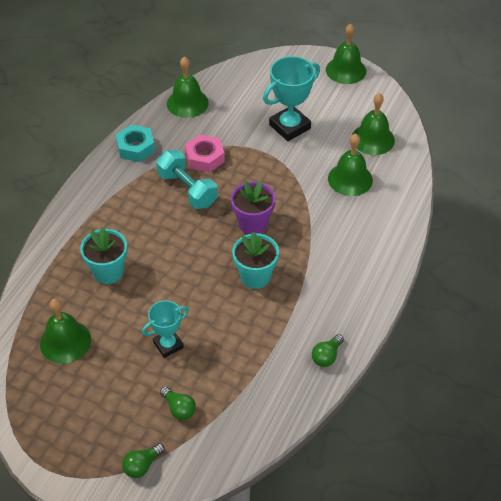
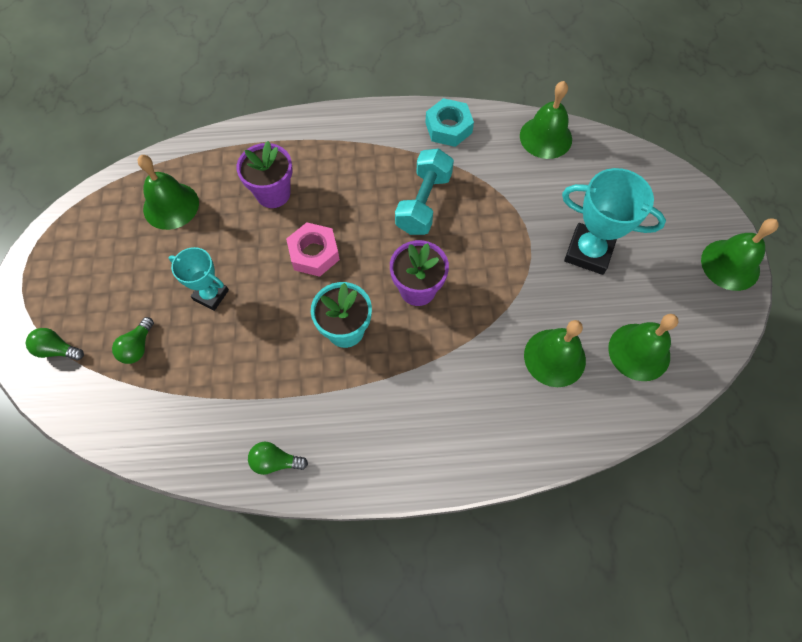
camera: 60 degrees right, 15 degrees up
(108, 272) = (273, 193): turquoise flower pot -> purple flower pot
(205, 158) = (479, 195): pink nut -> pink nut (314, 253)

